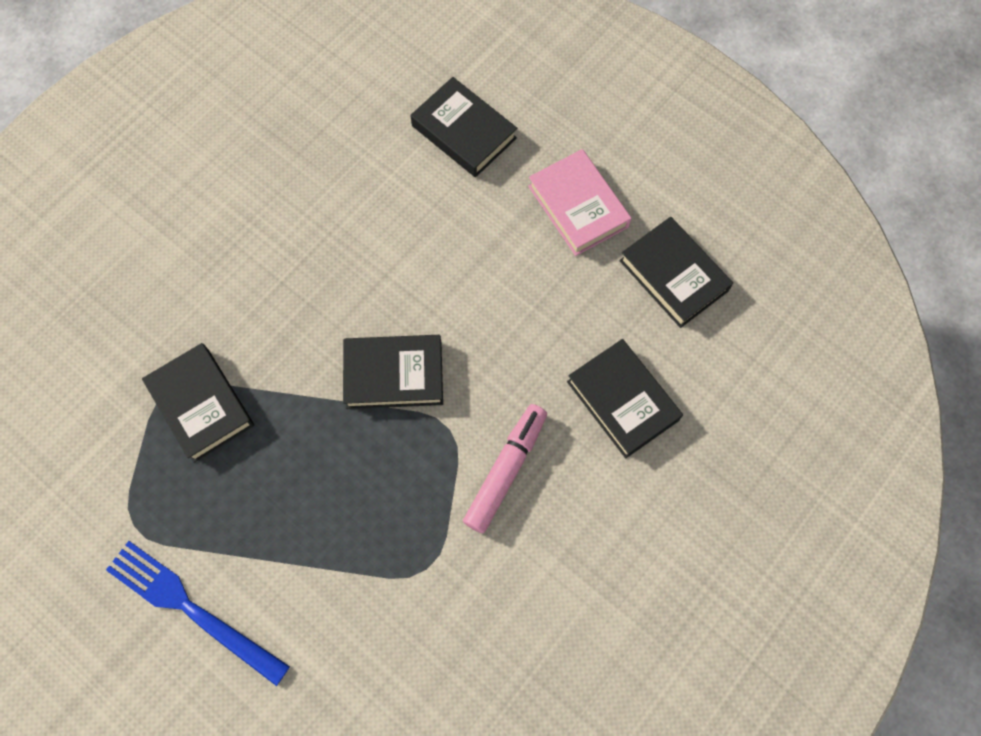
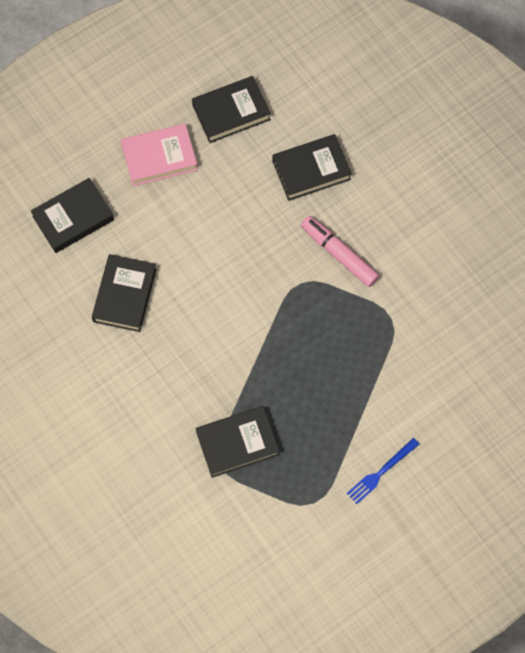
camera: 75 degrees left, 0 degrees up
(192, 609) = (381, 472): blue fork -> blue fork, size x0.61
(394, 375) = (252, 309): black book -> black book (125, 295)

